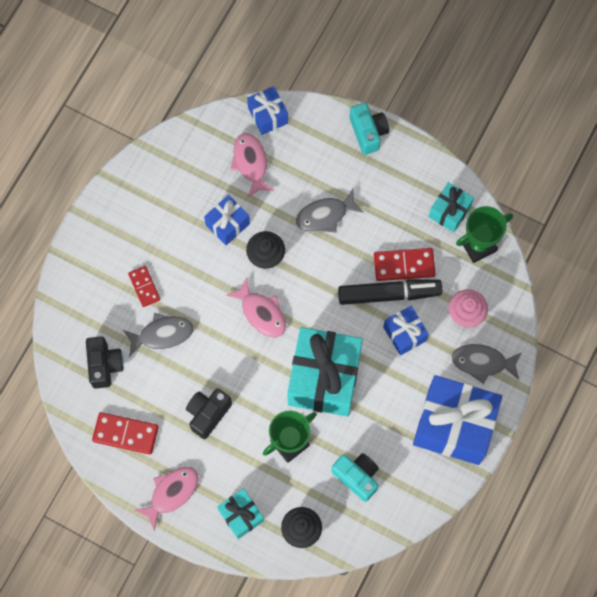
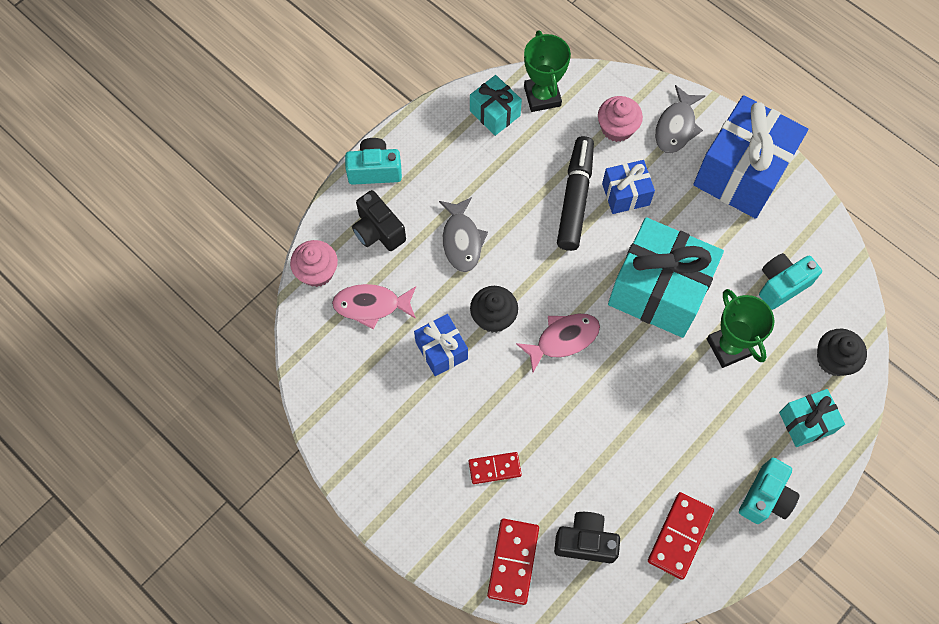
camera: 75 degrees left, 5 degrees down
(162, 334) = (562, 461): grey fish -> none
(171, 493) = (765, 497): pink fish -> turquoise camera
(208, 414) = (674, 431): black camera -> black camera (378, 231)
(268, 116) = (317, 271): blue gift -> pink cupcake
(404, 265) = (545, 174): red domino -> red domino (513, 562)

